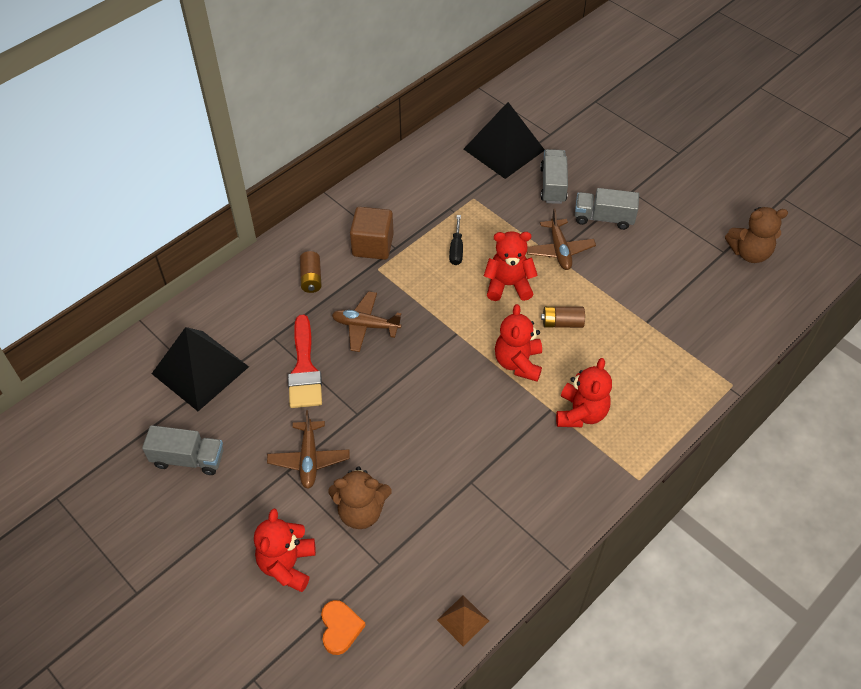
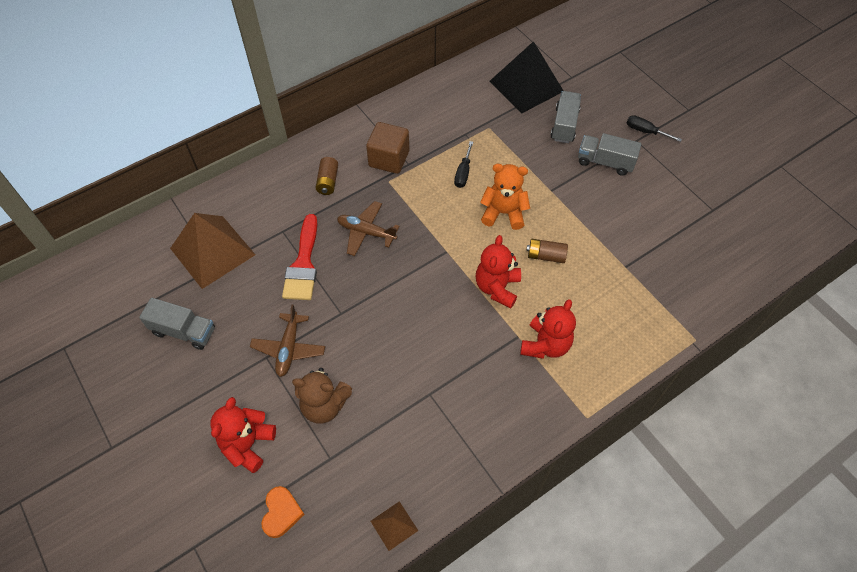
camera: 10 degrees right, 5 degrees up
(200, 370) = (212, 251): black pyramid -> brown pyramid
(508, 285) = (503, 213): red teddy bear -> orange teddy bear
(559, 250) = (557, 186): brown plane -> none
(639, 181) = (645, 131): none -> black screwdriver
(749, 253) = (737, 214): brown teddy bear -> none

